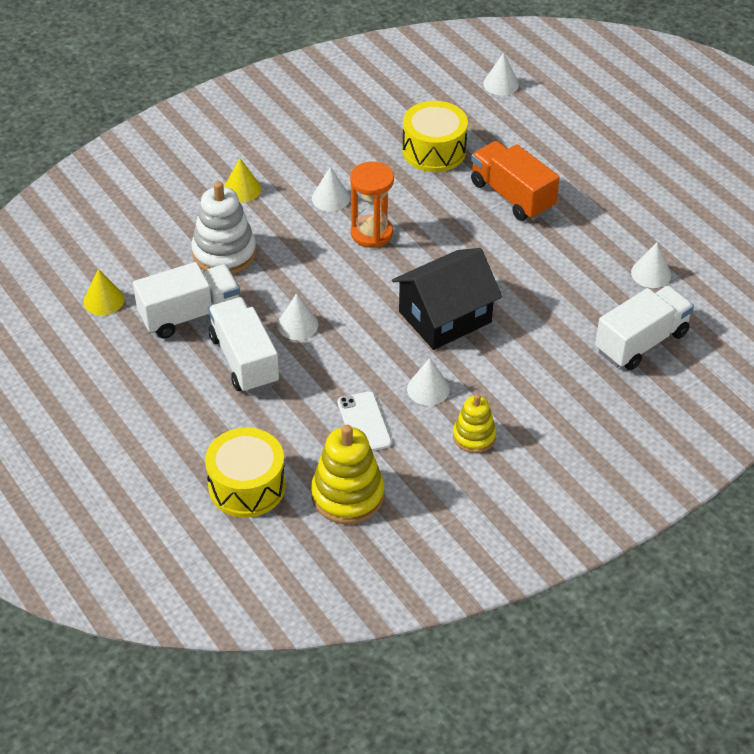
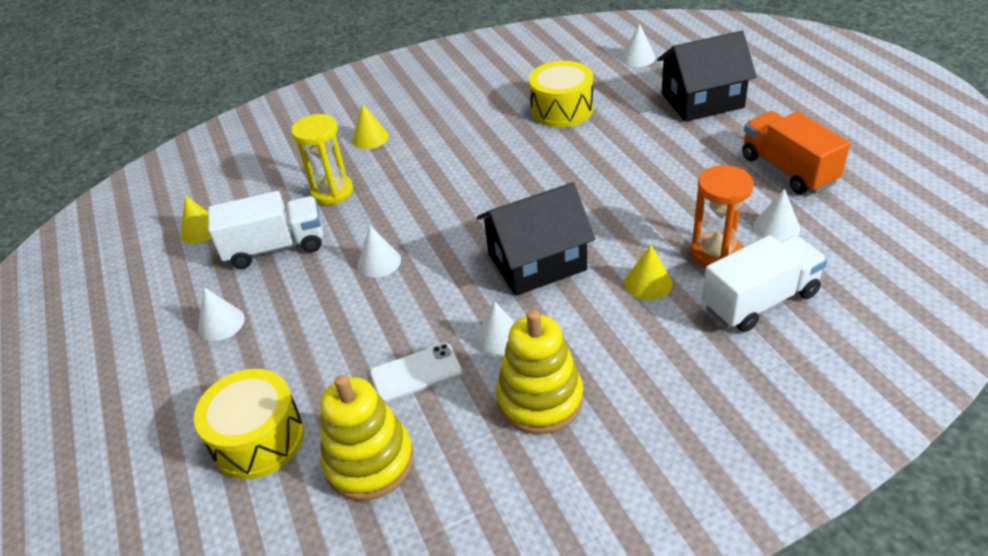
camera: 15 degrees right, 5 degrees down
(224, 253) = (332, 192): white stacking toy -> yellow hourglass
(244, 360) = (311, 295): white truck -> none
(330, 198) = (451, 147): white cone -> white cone (221, 323)
(364, 423) = (416, 373): white phone -> white phone turned 75 degrees clockwise
(371, 233) = (481, 179): orange hourglass -> orange hourglass (716, 253)
(474, 436) = (540, 399): yellow stacking toy -> yellow stacking toy, size x1.64
(512, 196) = (632, 149): orange truck -> orange truck (788, 170)
(546, 331) = (648, 283): none -> yellow cone
(572, 138) = (702, 101): none -> black house

